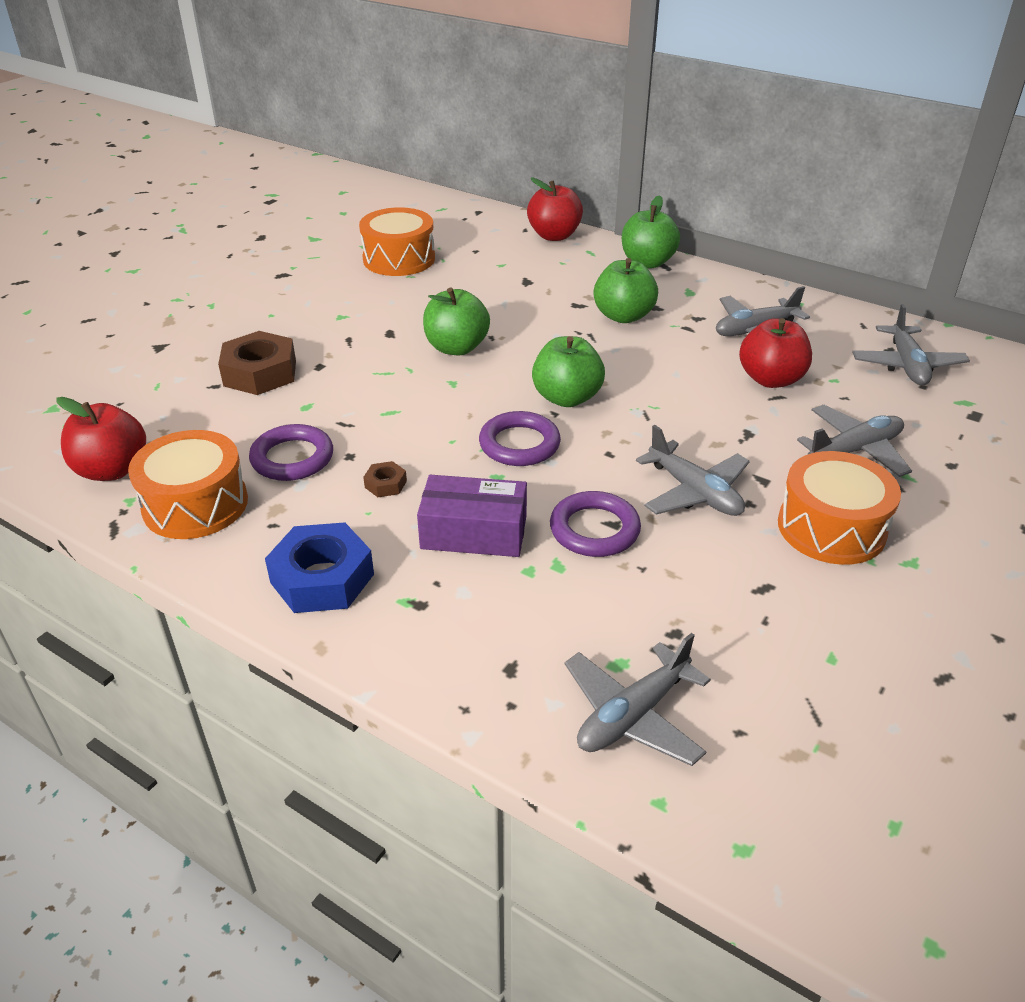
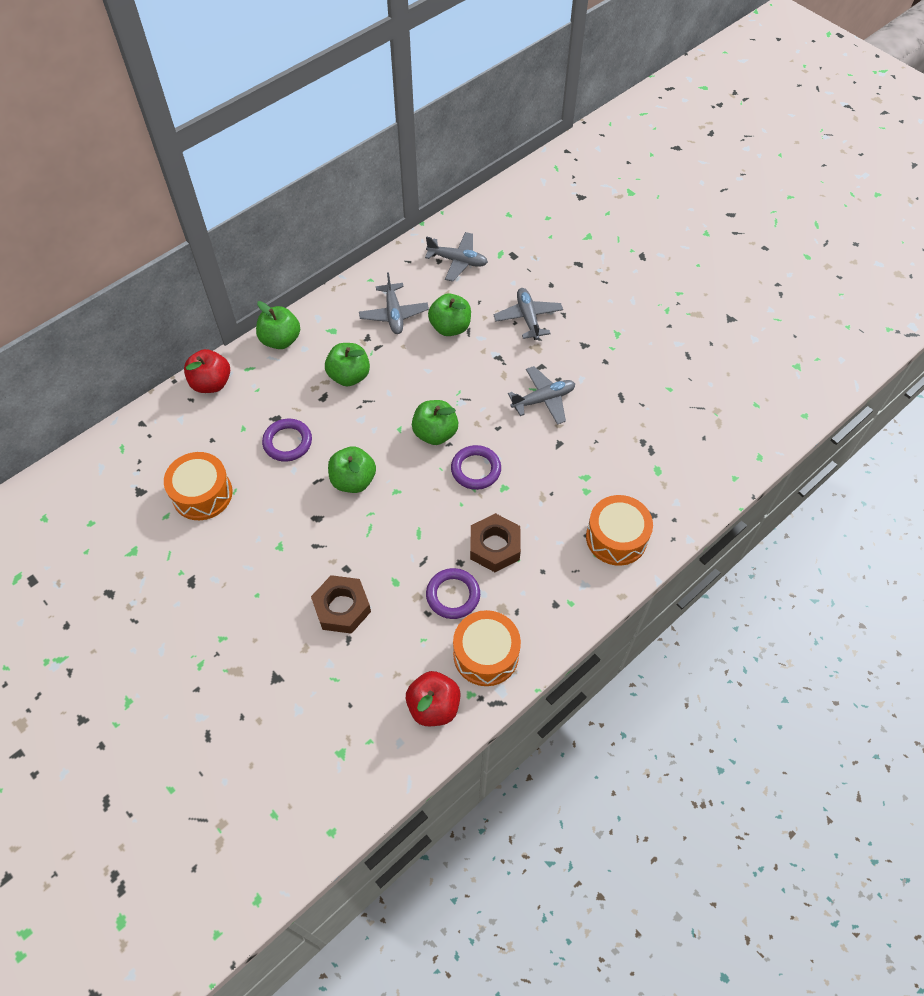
camera: 75 degrees left, 20 degrees up
(322, 578) = (570, 590): blue nut -> none
(385, 484) = (495, 546): brown nut -> brown nut, size x2.17
(474, 532) = (550, 509): purple box -> none
(594, 529) = (562, 453): purple ring -> purple ring (287, 442)
(633, 715) = (688, 473): grey plane -> none
(771, 379) = (450, 327): red apple -> green apple
(831, 528) = (586, 353): orange drum -> orange drum (616, 538)

